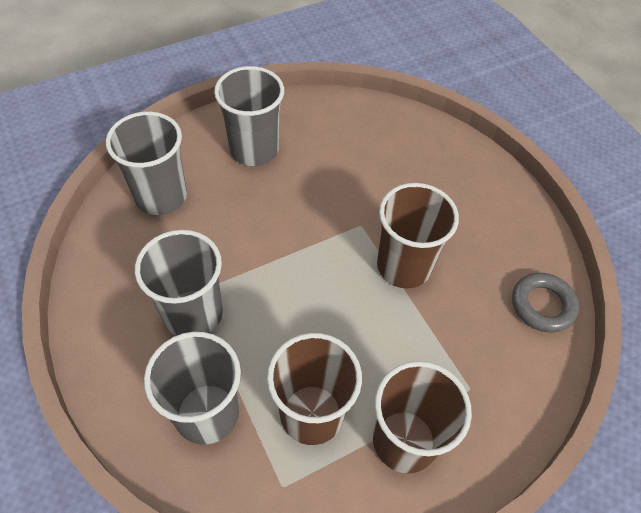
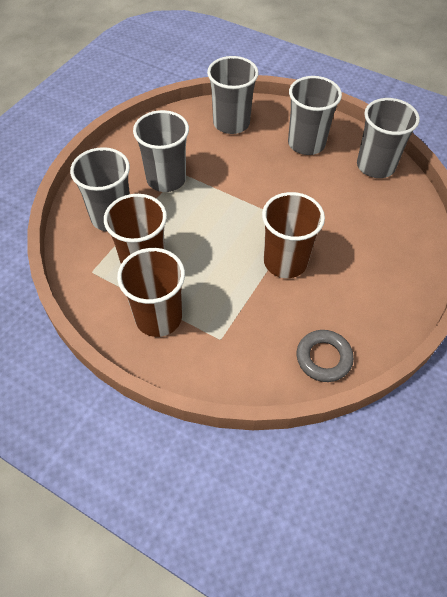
camera: 60 degrees right, 0 degrees up
(332, 116) = (375, 166): none -> grey cup

